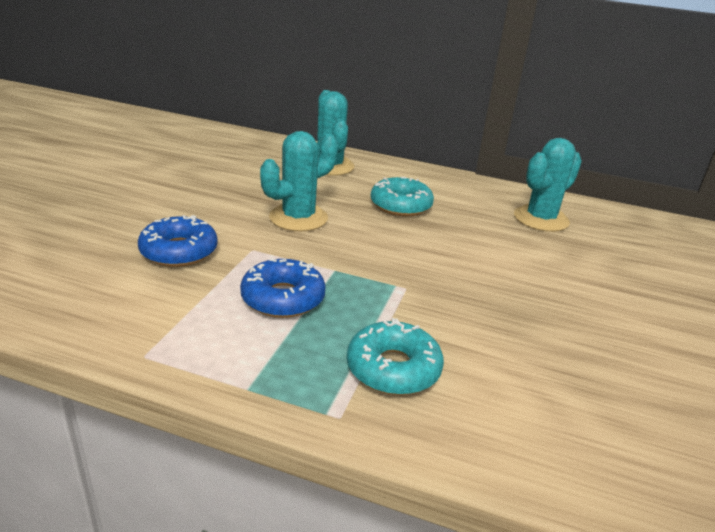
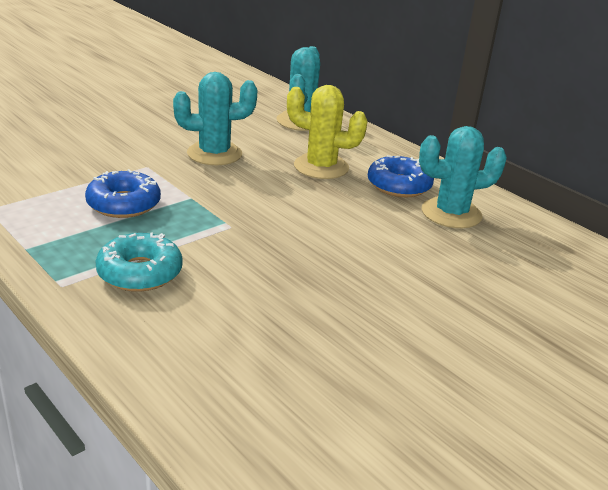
camera: 30 degrees right, 0 degrees up
(179, 251) = (92, 153): blue donut -> blue donut (399, 185)
(400, 205) = (321, 167): turquoise donut -> yellow cactus

